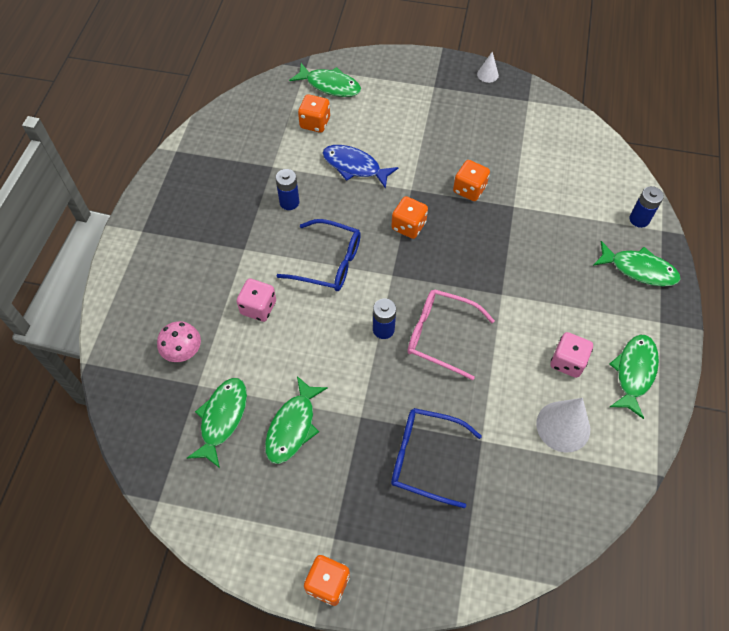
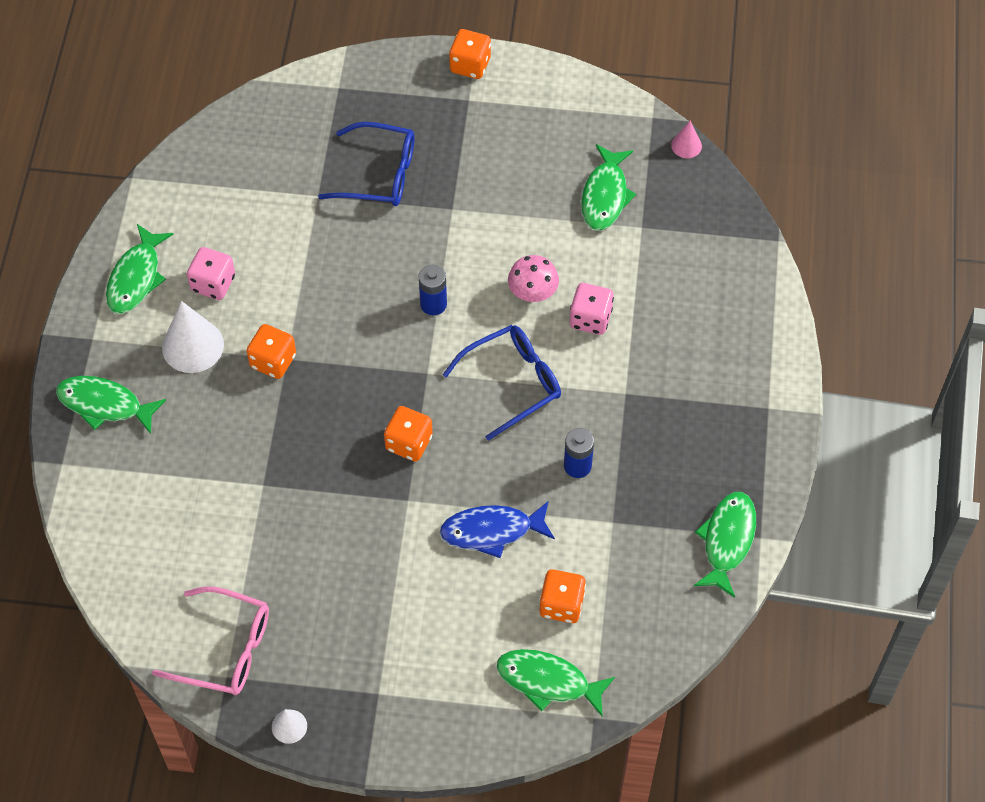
camera: 175 degrees right, 0 degrees up
(135, 465) = (686, 145): none -> pink cone
(183, 351) = (668, 261): pink mushroom -> pink mushroom (533, 293)
(293, 426) = (526, 193): green fish -> green fish (727, 541)
(328, 262) = (512, 383): blue glasses -> blue glasses turned 135 degrees clockwise
(354, 166) = (492, 531): blue fish -> blue fish turned 150 degrees clockwise
(441, 335) = (363, 302): pink glasses -> pink glasses (224, 649)
(469, 189) = (324, 506): orange dice -> orange dice (273, 361)
(563, 426) = (226, 215): white cone -> white cone (193, 346)
(639, 219) = (90, 477): blue battery -> none

